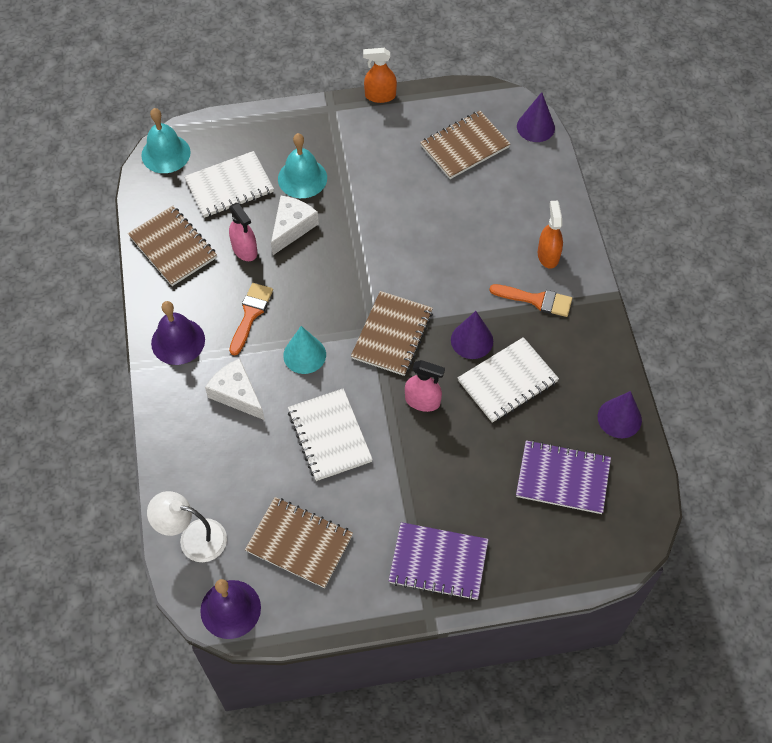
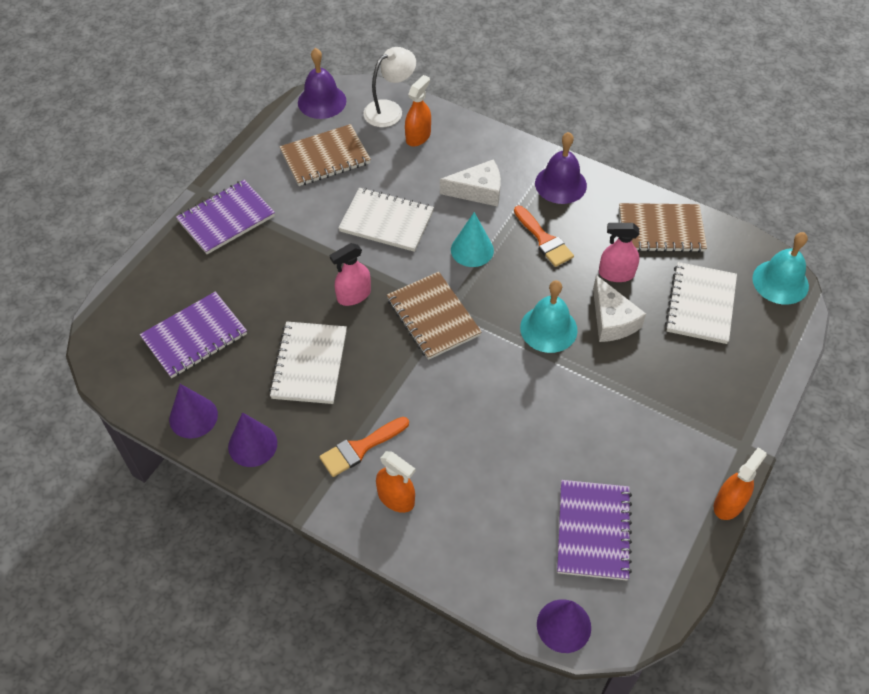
camera: 130 degrees right, 5 degrees down
(209, 487) = (418, 136): none -> orange spray bottle
(302, 178) = (665, 364): turquoise bell -> turquoise bell (548, 328)
(464, 147) = (593, 531): brown notebook -> purple notebook
(472, 340) = (372, 368): purple cone -> purple cone (252, 445)

